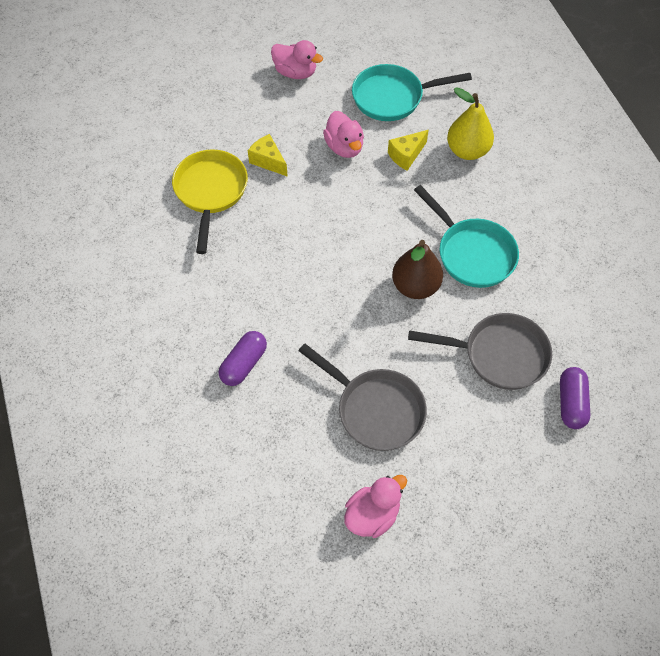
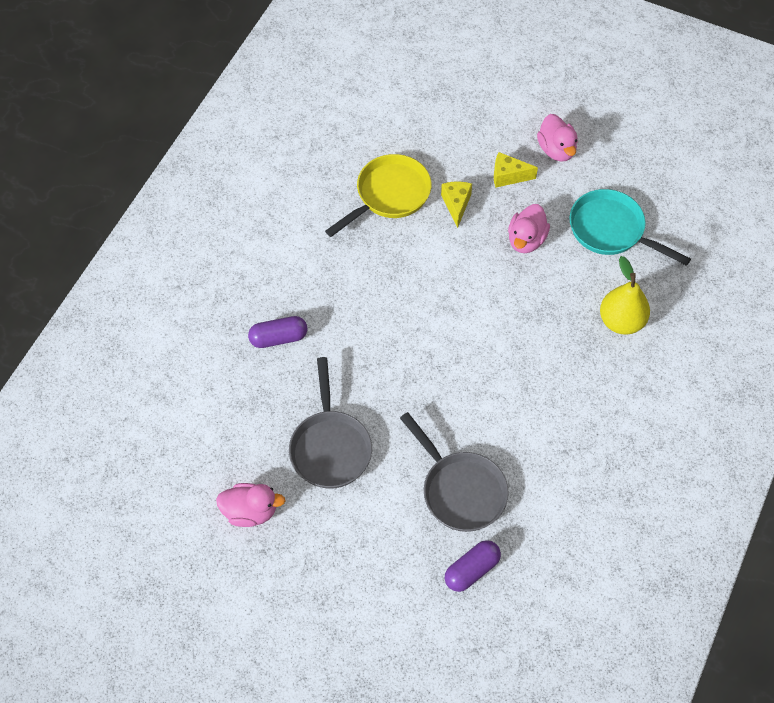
camera: 45 degrees right, 0 degrees up
(406, 155) = (567, 285): yellow cheese -> yellow cheese (508, 176)
(415, 286) = (457, 388): brown pear -> none
(472, 253) = (529, 402): turquoise pan -> none

